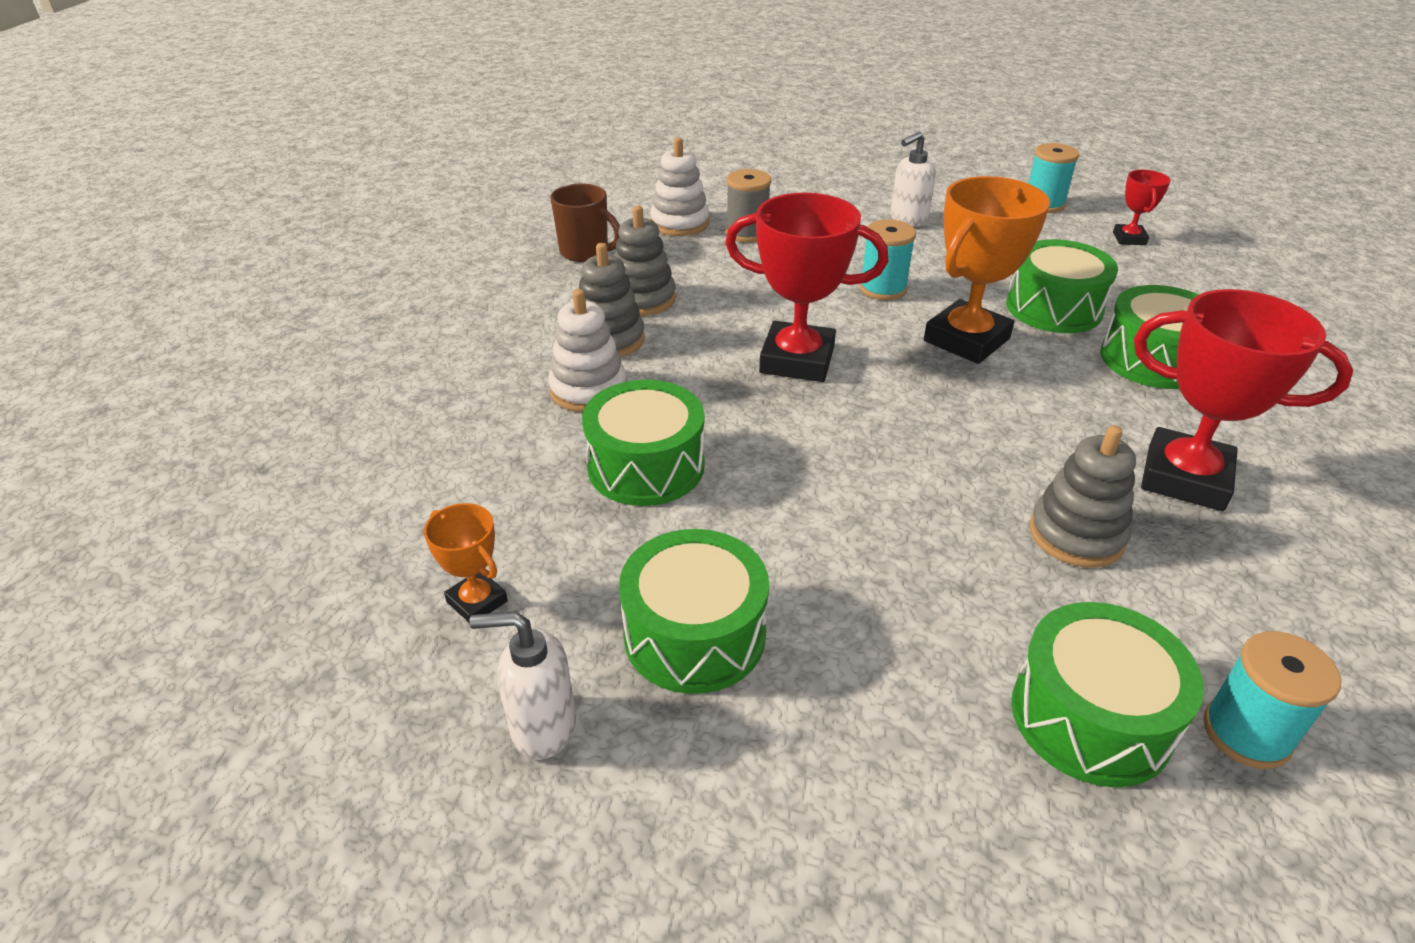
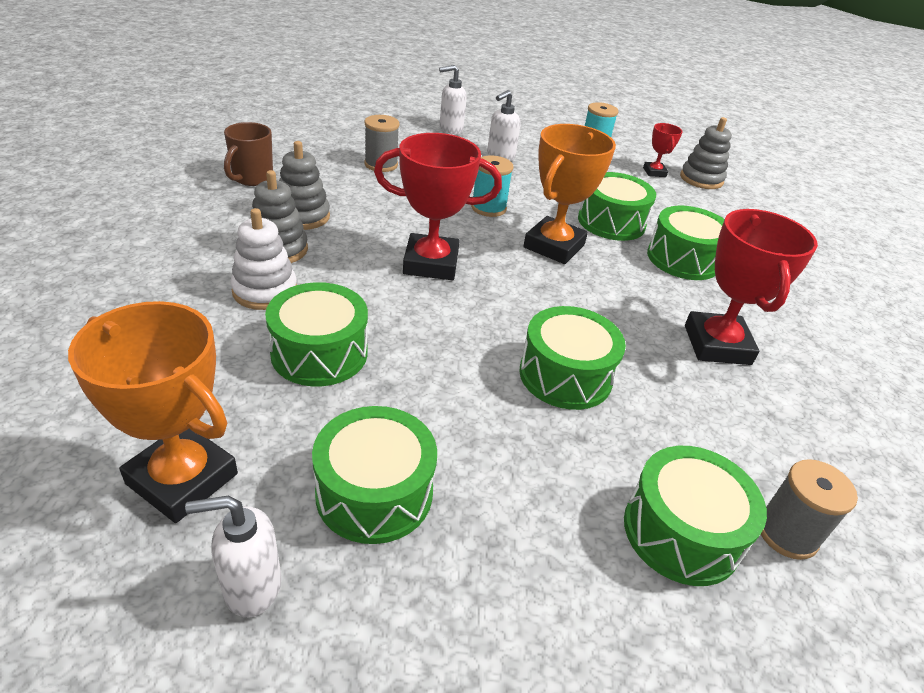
camera: 15 degrees left, 0 degrees up
(477, 601) = (182, 479): orange trophy -> orange trophy, size x2.00
(585, 252) = (252, 178): brown mug -> brown mug turned 90 degrees clockwise
(680, 223) = (327, 156): white stacking toy -> none
(844, 185) = (450, 129): none -> white soap dispenser
(958, 508) = (565, 375): none -> green drum
(1076, 534) = (651, 391): grey stacking toy -> grey stacking toy (701, 179)
(1184, 478) = (717, 345): red trophy -> red trophy turned 75 degrees clockwise
(1246, 733) = (787, 533): turquoise spool -> grey spool

